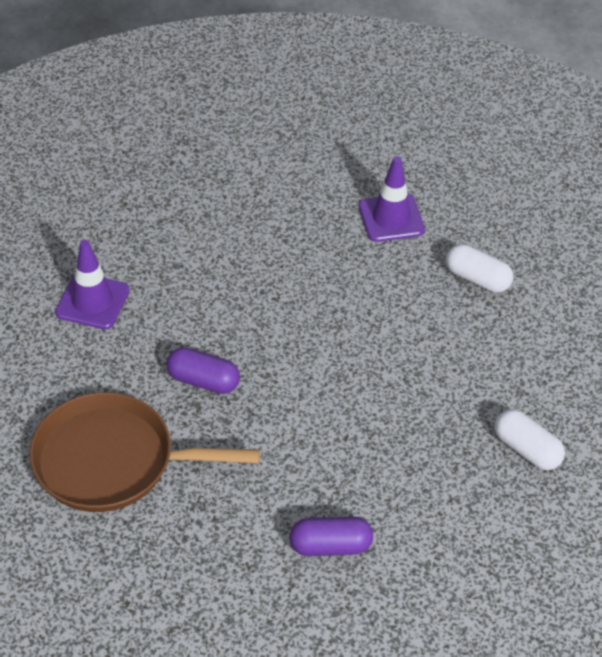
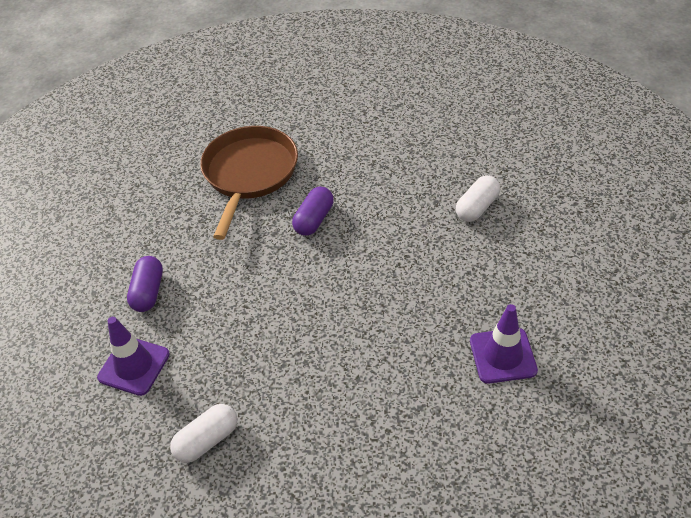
camera: 100 degrees right, 0 degrees up
(92, 301) = (397, 157): purple traffic cone -> purple traffic cone (134, 366)
(477, 279) = (420, 424): white capsule -> white capsule (477, 207)

